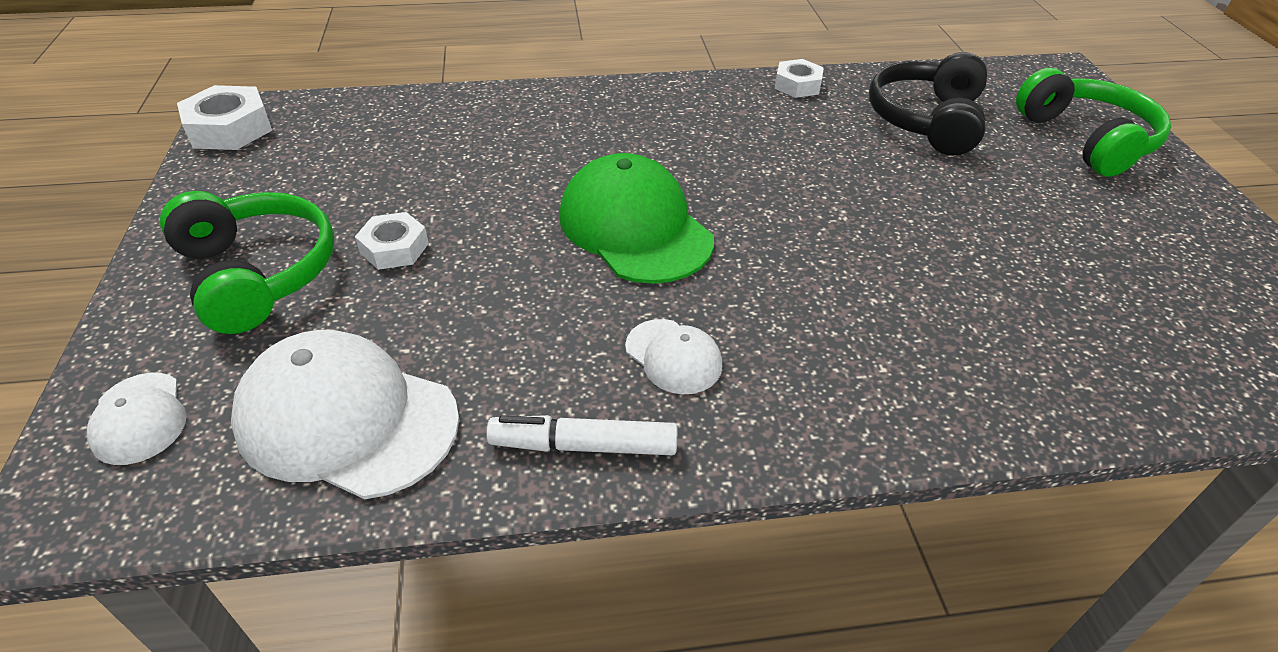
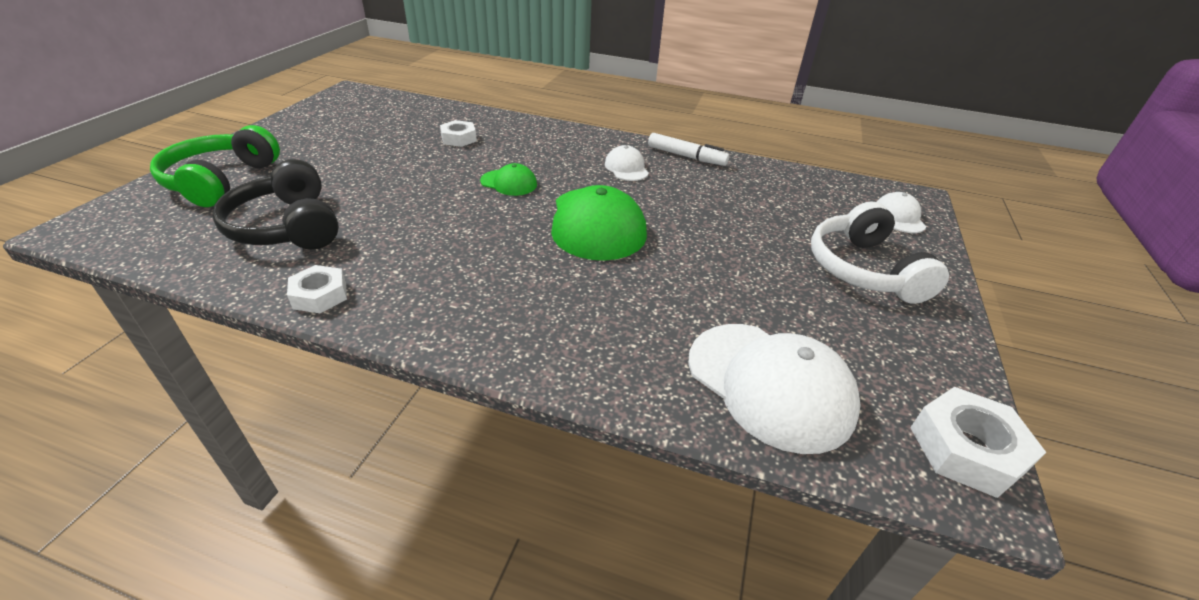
camera: 155 degrees left, 5 degrees down
(257, 274) = (863, 269): green headphones -> white headphones
(347, 419) = (791, 190): white cap -> white cap (769, 384)
(394, 248) = (767, 258): white nut -> white nut (459, 138)
(807, 251) = (509, 183): none -> green cap
(927, 120) = (288, 226): black headphones -> black headphones turned 105 degrees clockwise

